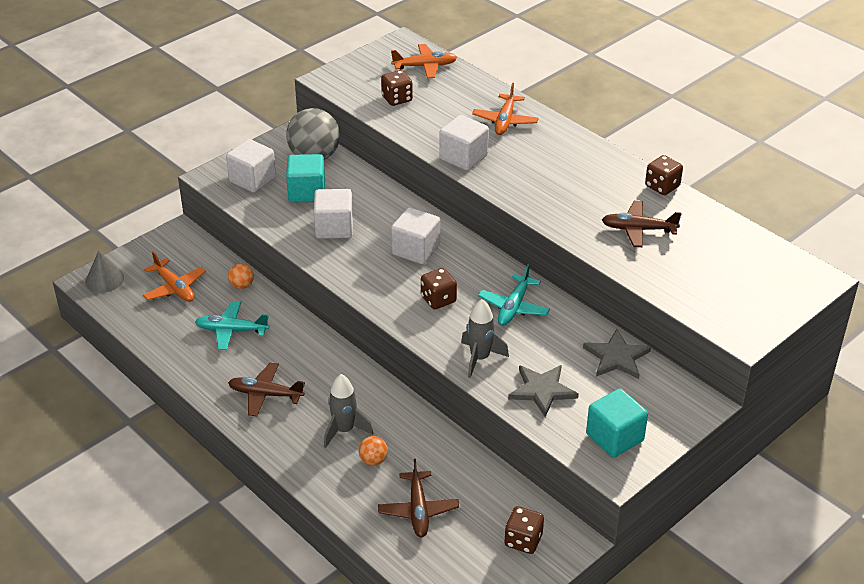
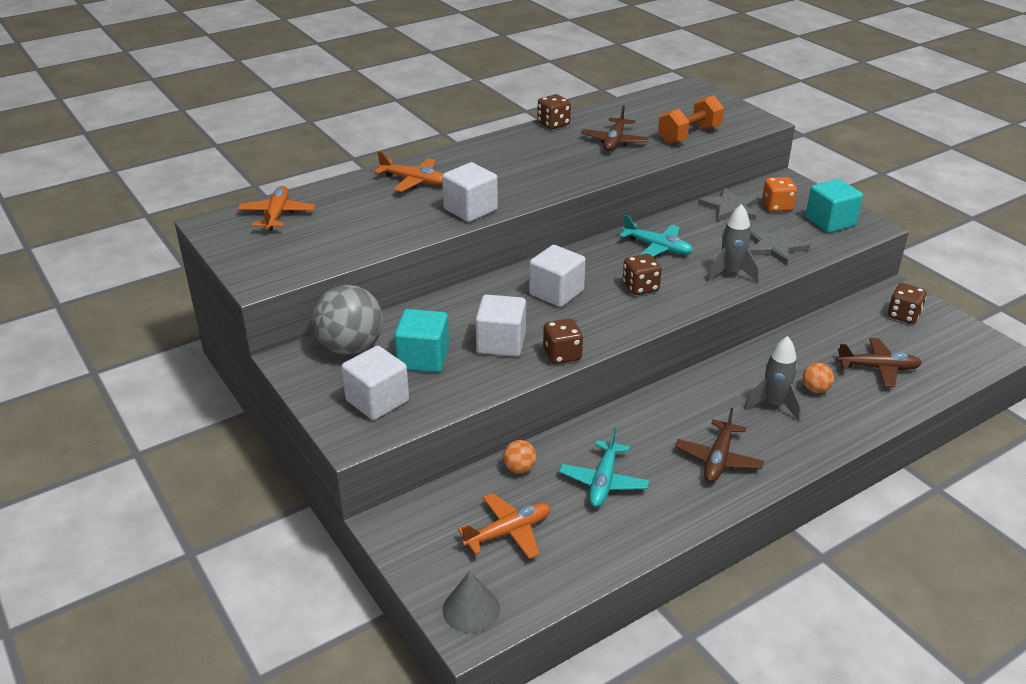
camera: 80 degrees left, 5 degrees down
(397, 99) = (335, 238): brown dice -> brown dice (562, 355)
(635, 394) = (777, 206): none -> orange dice
(679, 281) = (689, 135): none -> orange dumbbell

